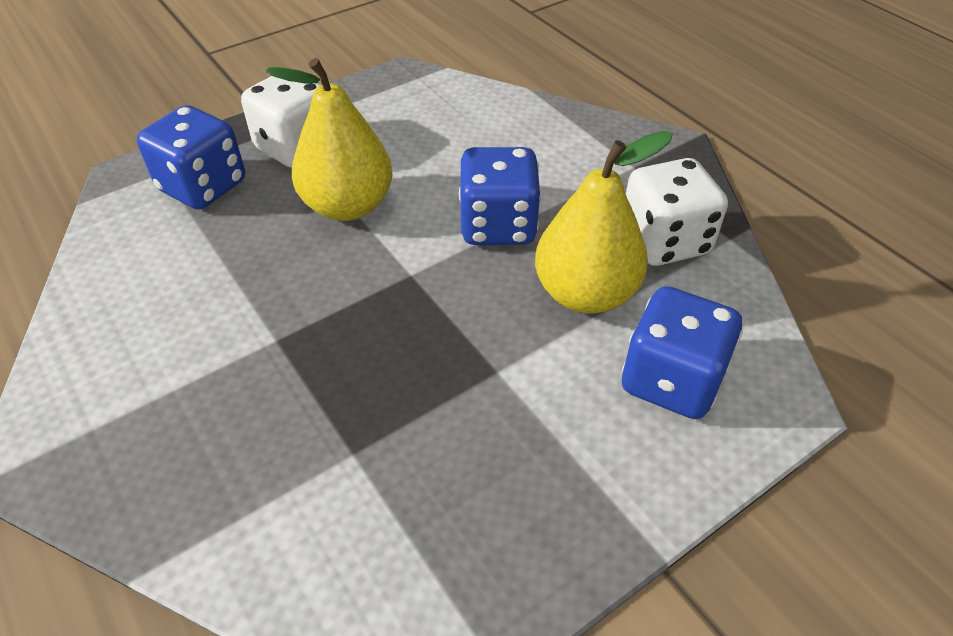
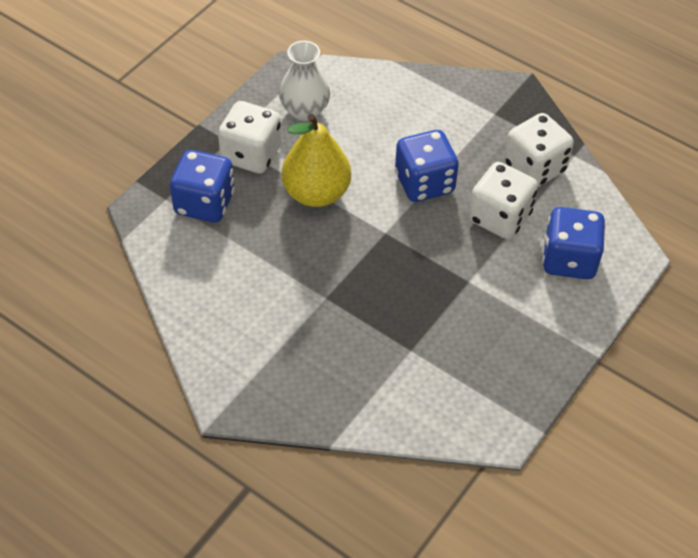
camera: 20 degrees left, 5 degrees up
(391, 116) = (304, 110): none -> white vase
(585, 293) = (499, 217): yellow pear -> white dice

